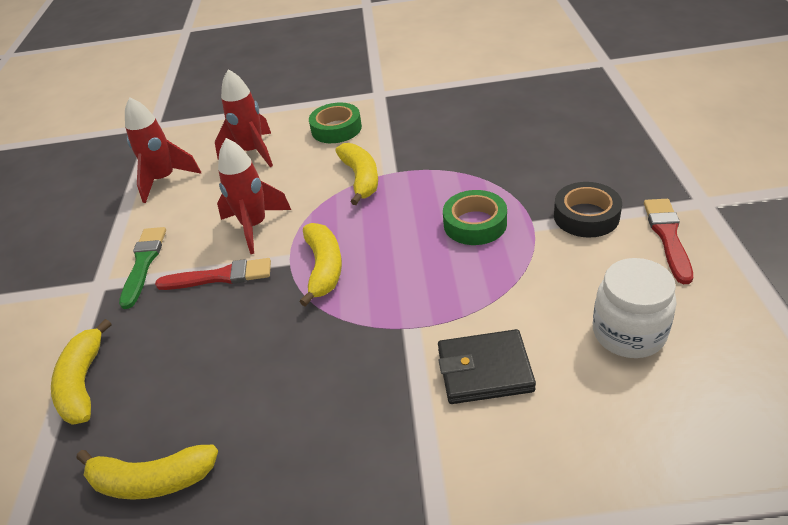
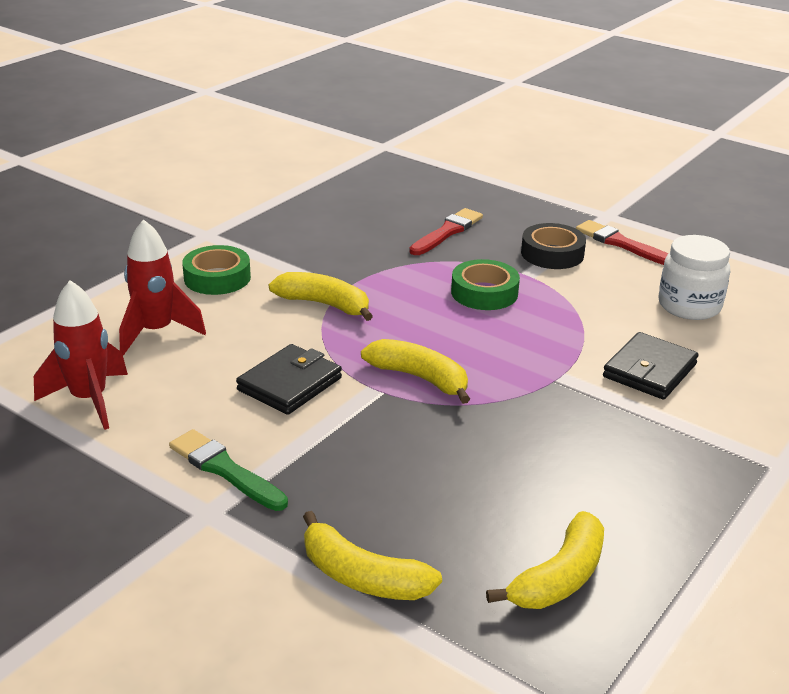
camera: 55 degrees left, 10 degrees down
(220, 276) = (334, 434): red brush -> red brush (447, 232)
(255, 226) = (290, 384): red rocket -> black wallet

